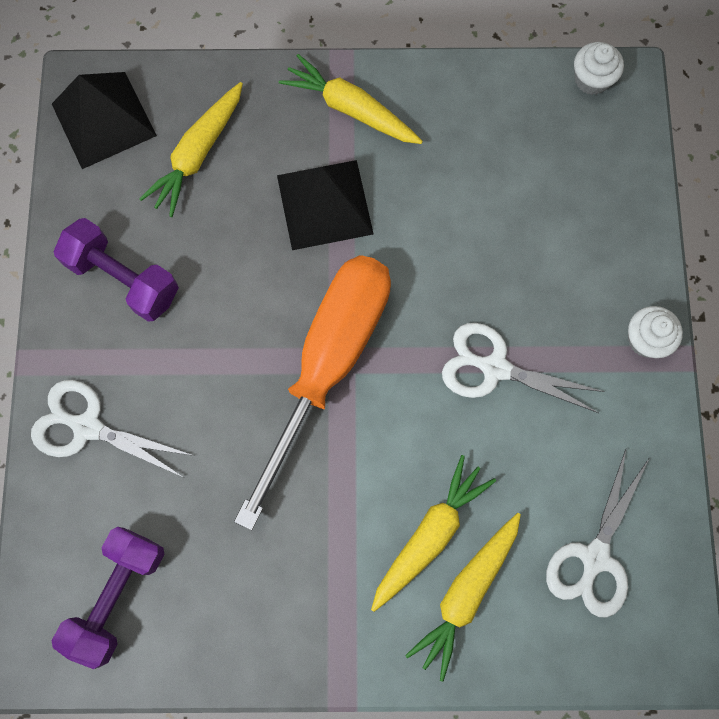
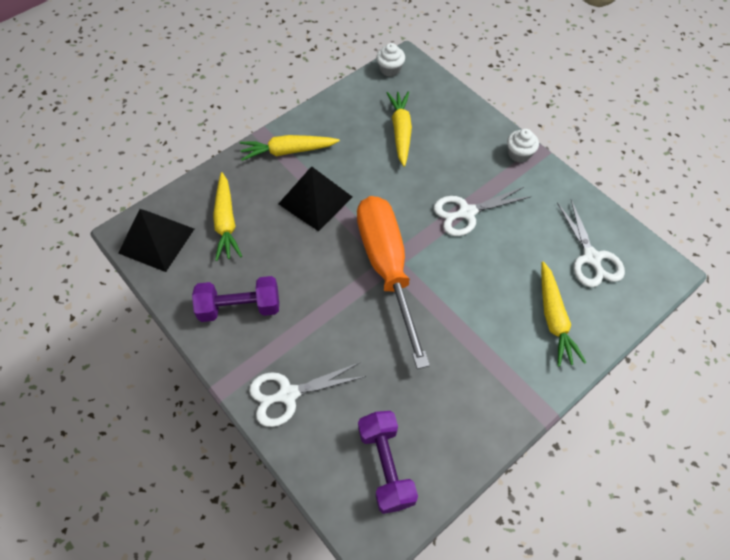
camera: 40 degrees left, 15 degrees down
(430, 534) = (511, 306): yellow carrot -> yellow carrot (401, 131)

